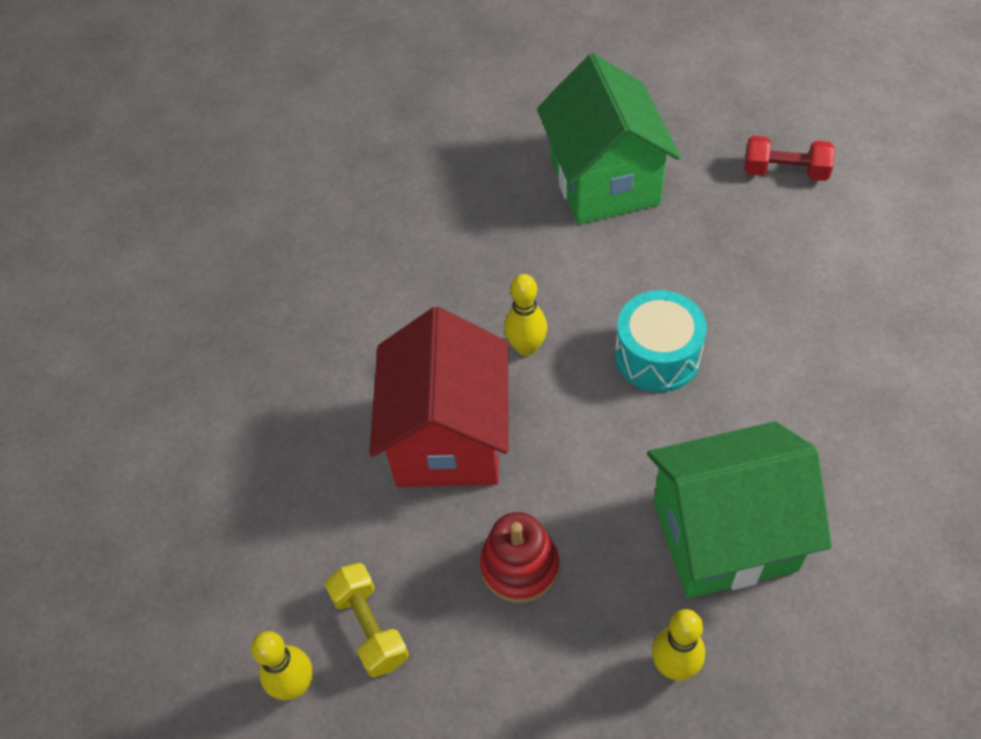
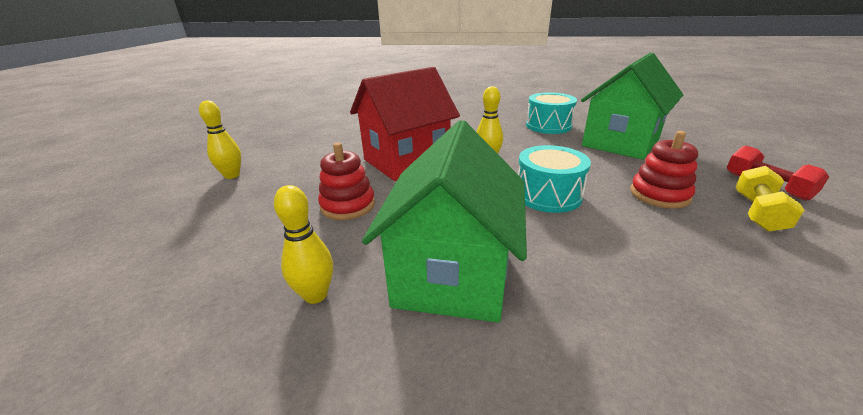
camera: 50 degrees right, 25 degrees down
(370, 627) = (276, 180): yellow dumbbell -> yellow dumbbell (758, 213)
(487, 202) = (548, 126): none -> turquoise drum
(724, 535) = (452, 275): green house -> green house turned 60 degrees clockwise
(732, 265) = (659, 195): none -> red stacking toy

